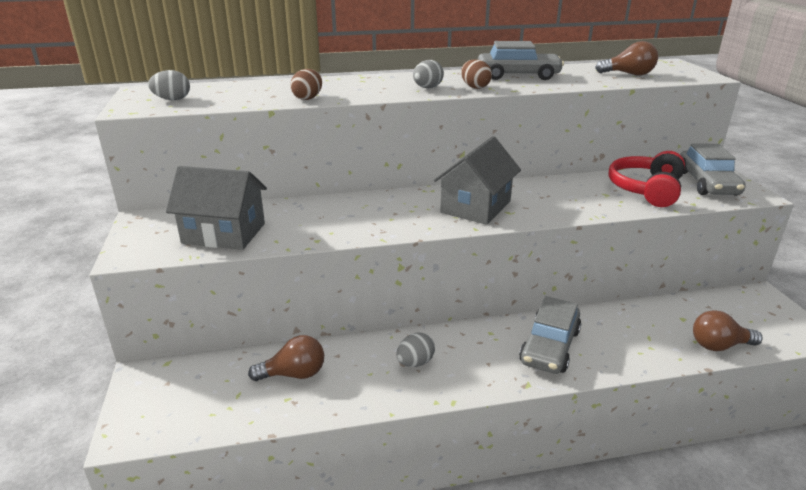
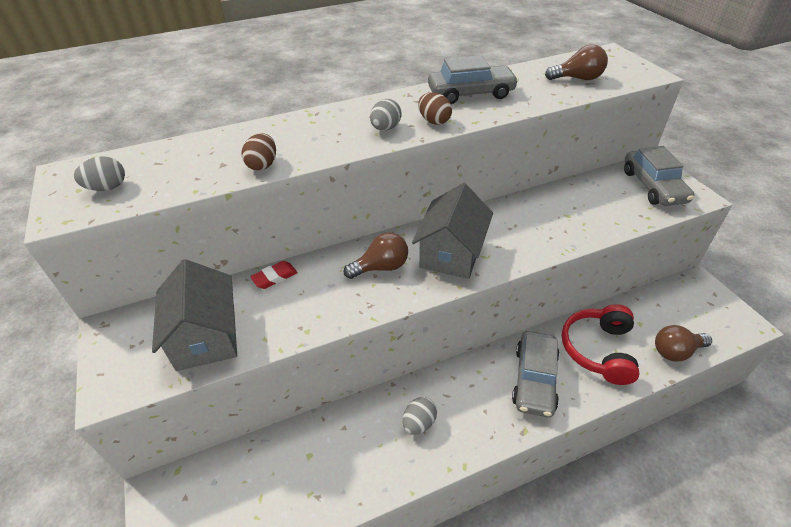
camera: 10 degrees left, 15 degrees up
(224, 233) = (206, 336): grey house -> grey house turned 75 degrees clockwise
(294, 374) = (308, 461): brown light bulb -> brown light bulb (381, 267)
(300, 205) = (274, 277): none -> red eraser
(646, 190) = (602, 204): red headphones -> red headphones (598, 350)

